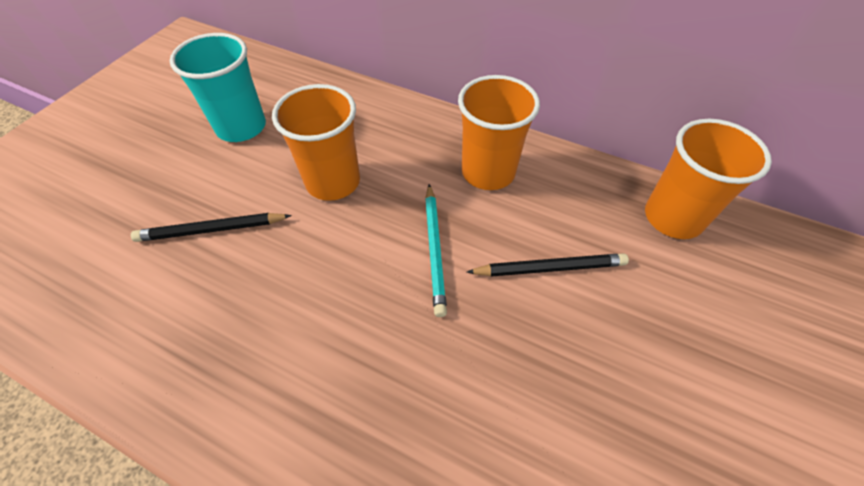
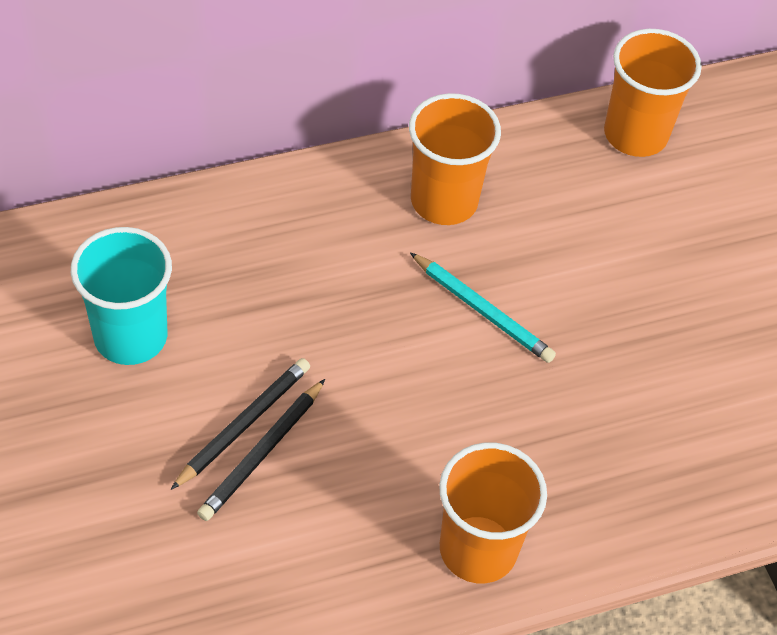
camera: 50 degrees left, 0 degrees up
(333, 181) = (313, 319): orange cup -> orange cup (478, 549)
(550, 268) = (587, 254): black pencil -> black pencil (243, 424)

